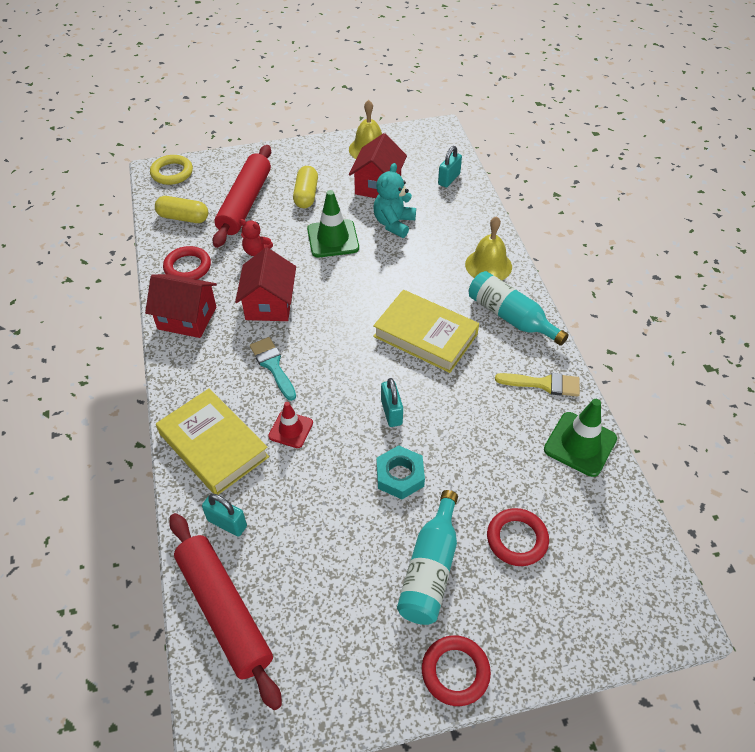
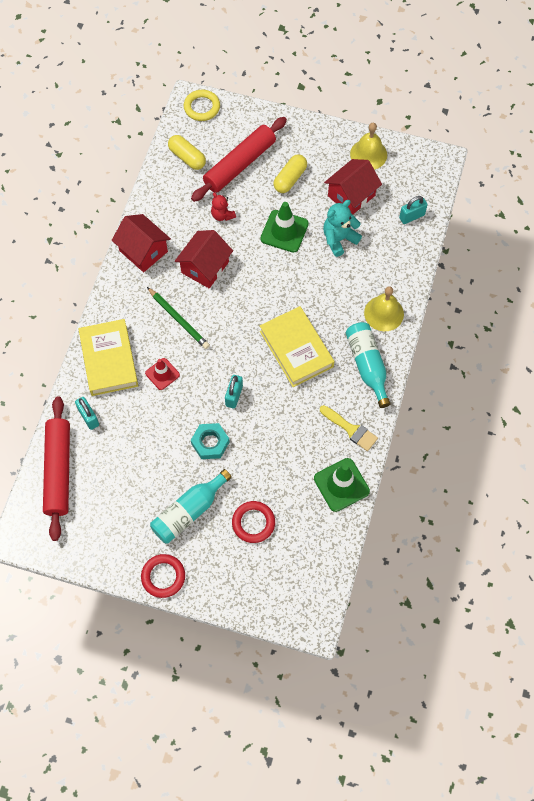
camera: 30 degrees right, 15 degrees up
(187, 267) = (166, 206): red ring -> none
(273, 365) = (178, 319): turquoise brush -> green pencil

